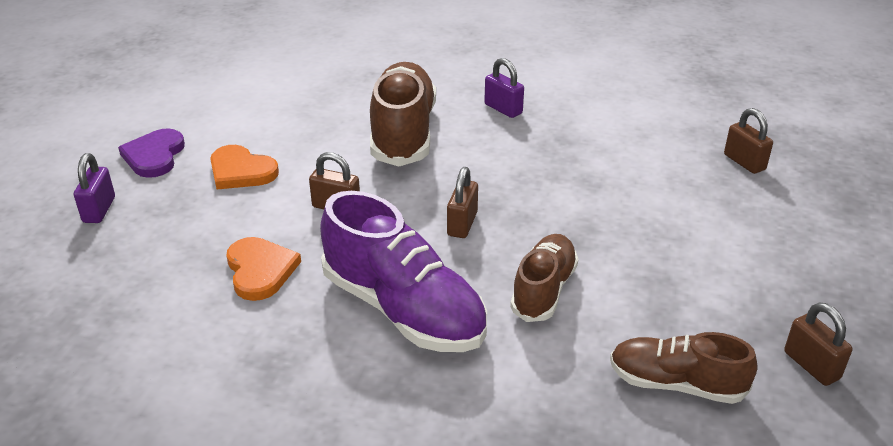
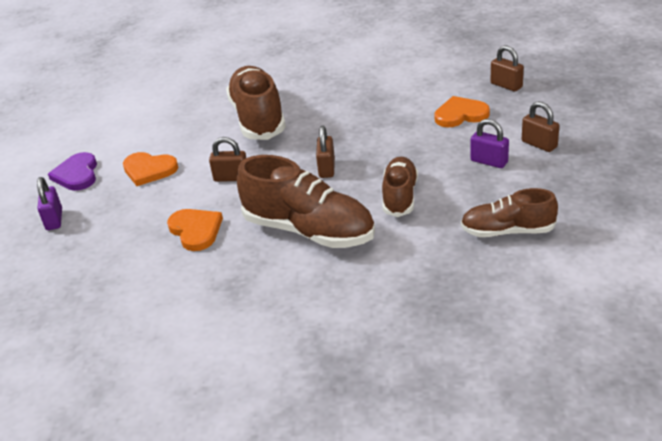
camera: 10 degrees left, 0 degrees up
(403, 309) = (309, 230): purple shoe -> brown shoe
(503, 109) = (324, 86): purple padlock -> purple padlock (489, 161)
(668, 190) = (460, 115): none -> orange heart
(811, 365) = (589, 200): brown padlock -> brown padlock (539, 144)

